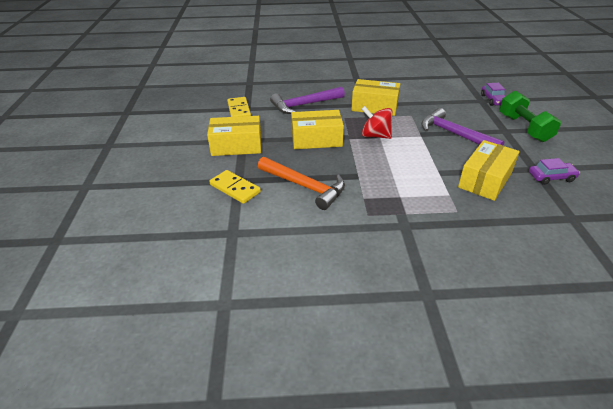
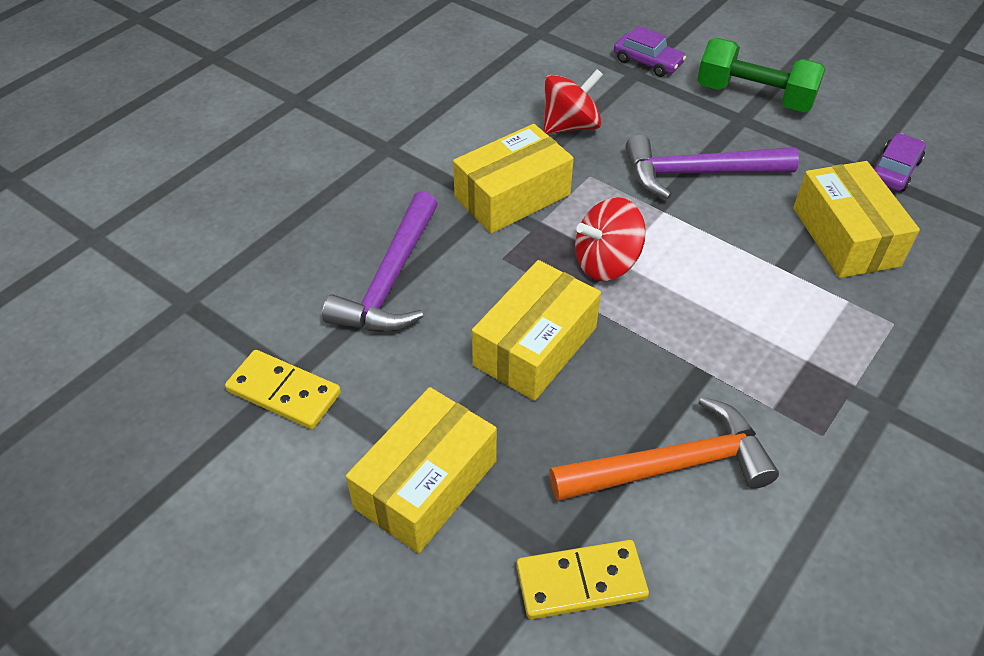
camera: 50 degrees left, 10 degrees up
(428, 101) = (570, 126): none -> red spinning top

